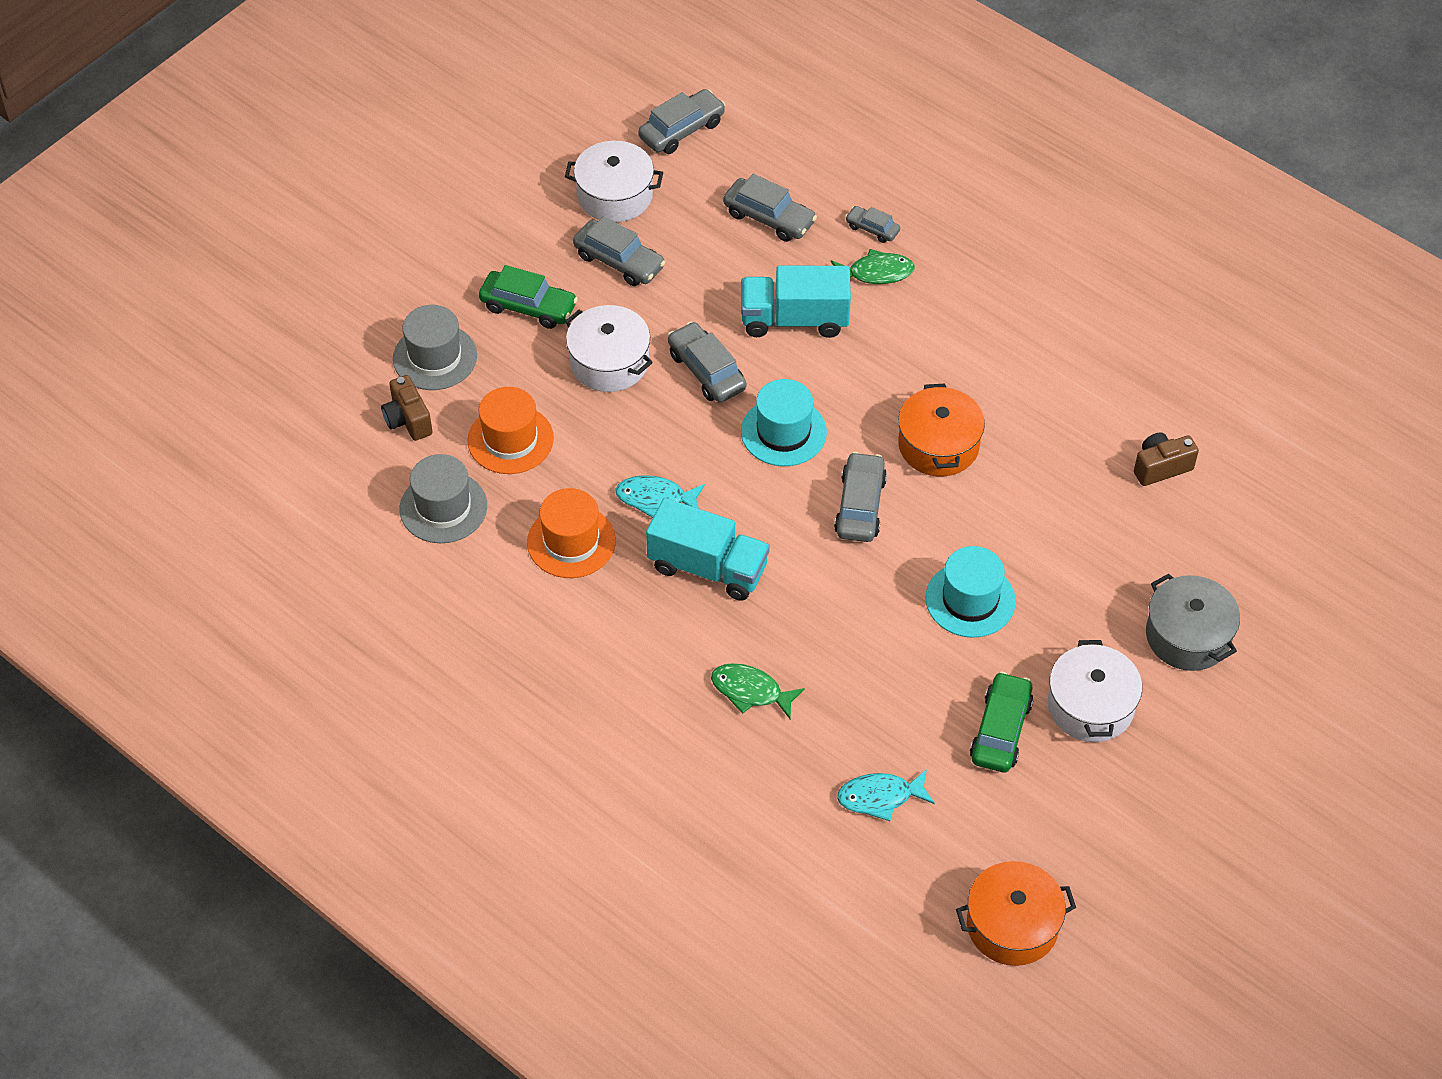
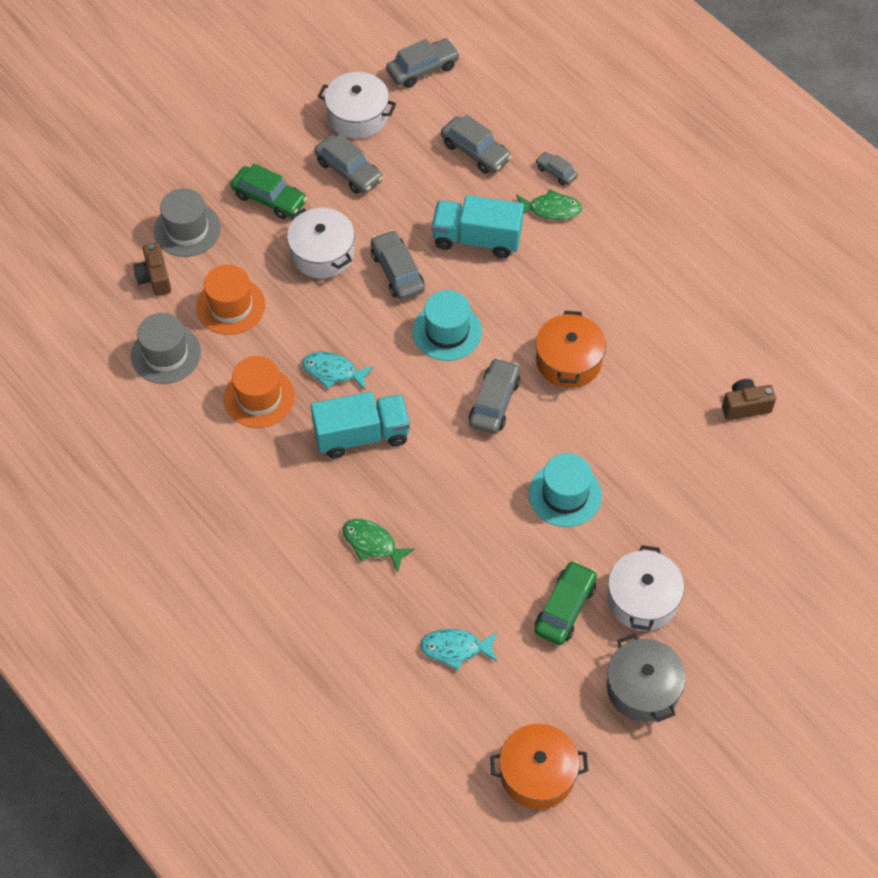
camera: 10 degrees right, 5 degrees up
(708, 567) = (361, 435): turquoise truck -> turquoise truck turned 45 degrees counterclockwise
(1188, 636) = (735, 552): grey pot -> grey pot (642, 688)

